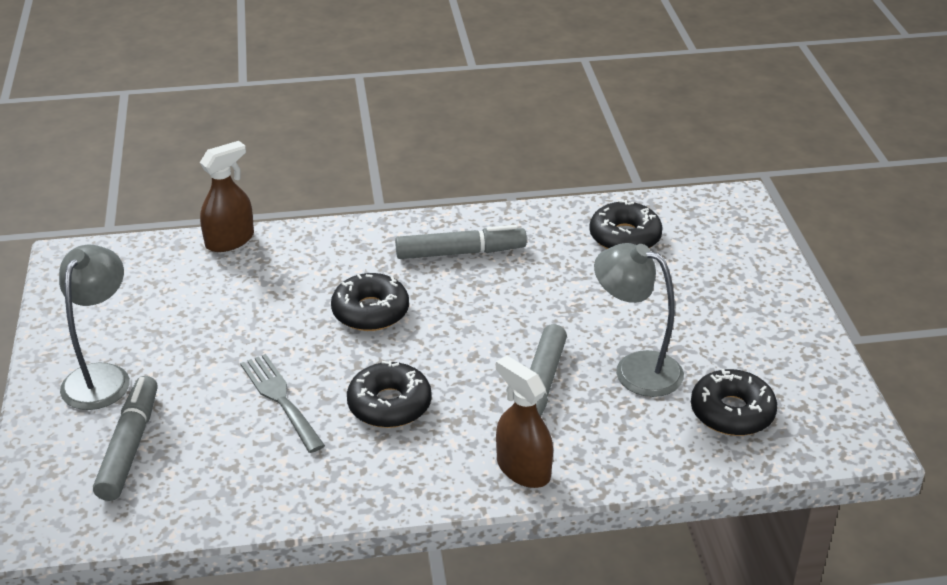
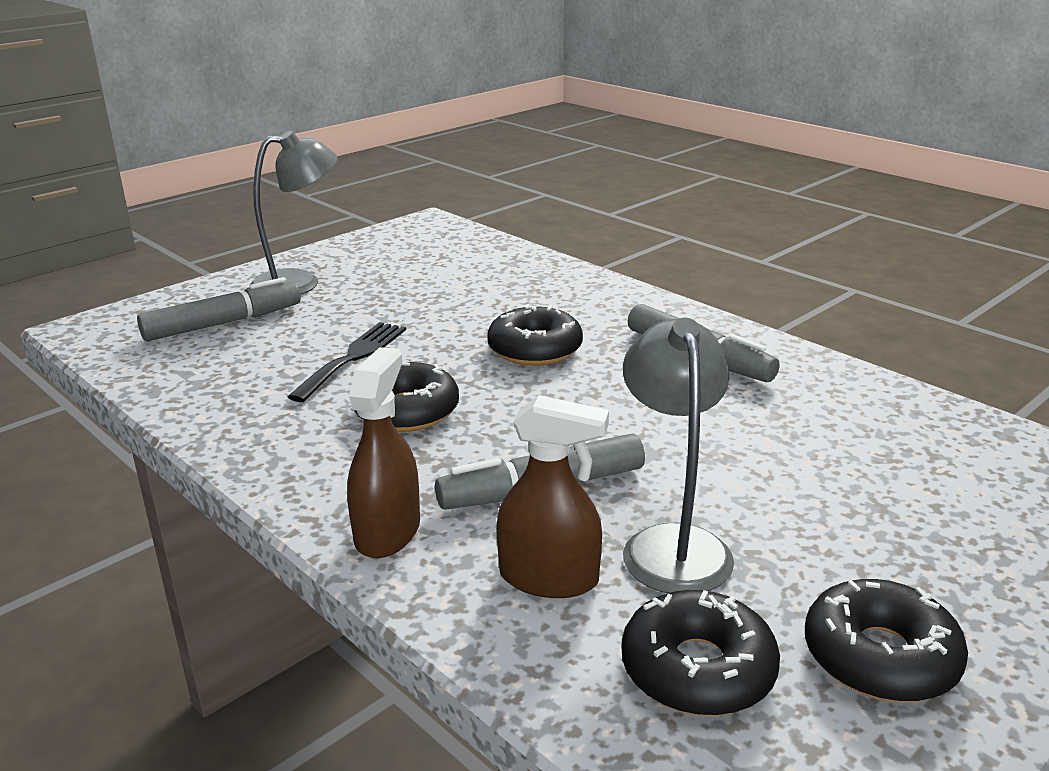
camera: 55 degrees right, 10 degrees down
(230, 240) = (539, 260): brown spray bottle -> brown spray bottle (549, 578)
(280, 399) = (353, 357): grey fork -> black fork
(625, 237) = (907, 438): black donut -> black donut (880, 657)

